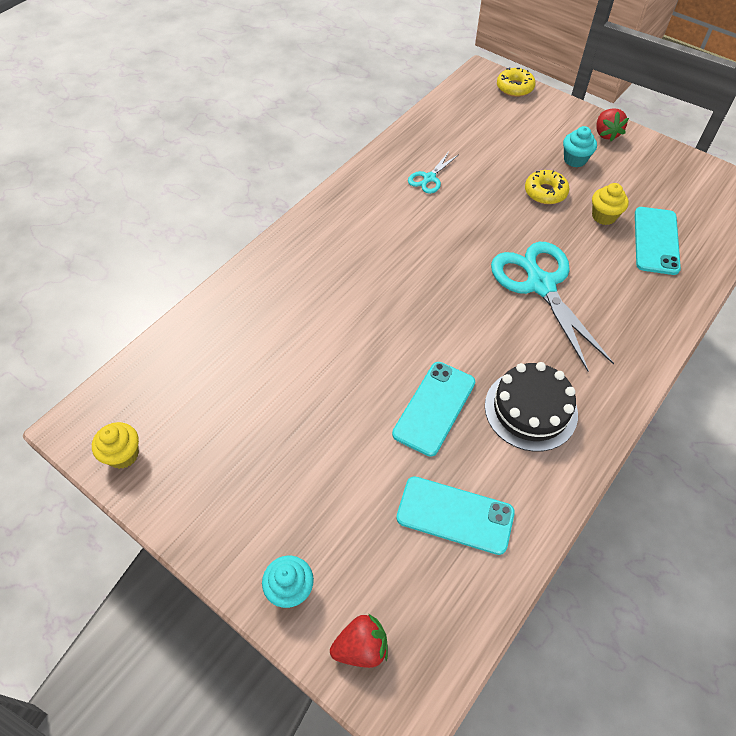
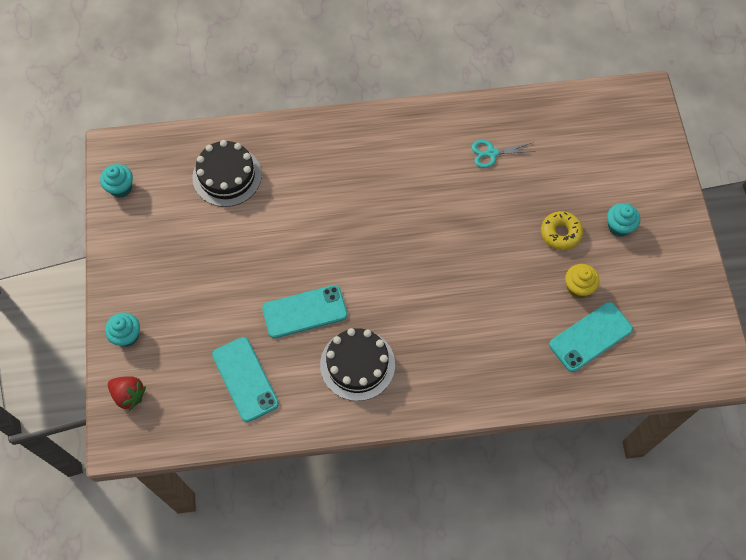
camera: 45 degrees right, 10 degrees up
(123, 455) = (121, 188): yellow cupcake -> turquoise cupcake
(226, 358) = (227, 176): none -> black cake
(514, 87) = (656, 127): yellow donut -> none
(540, 285) = (466, 295): turquoise scissors -> none
(606, 134) = (674, 226): red strawberry -> none

